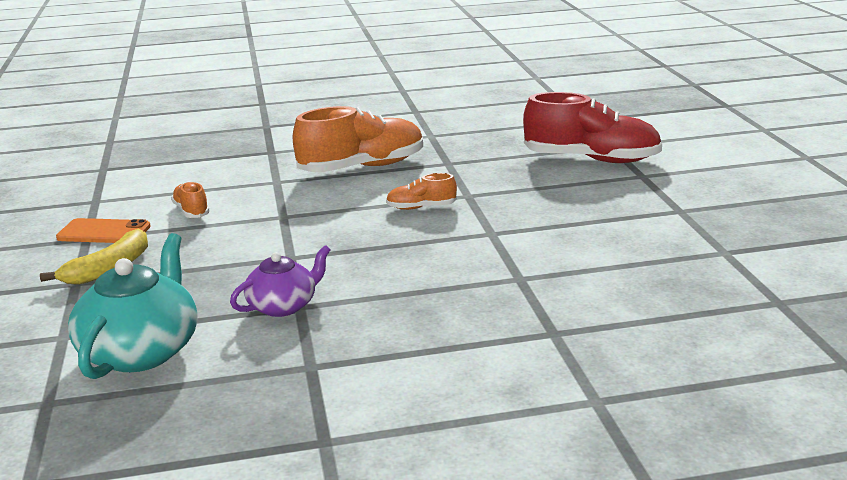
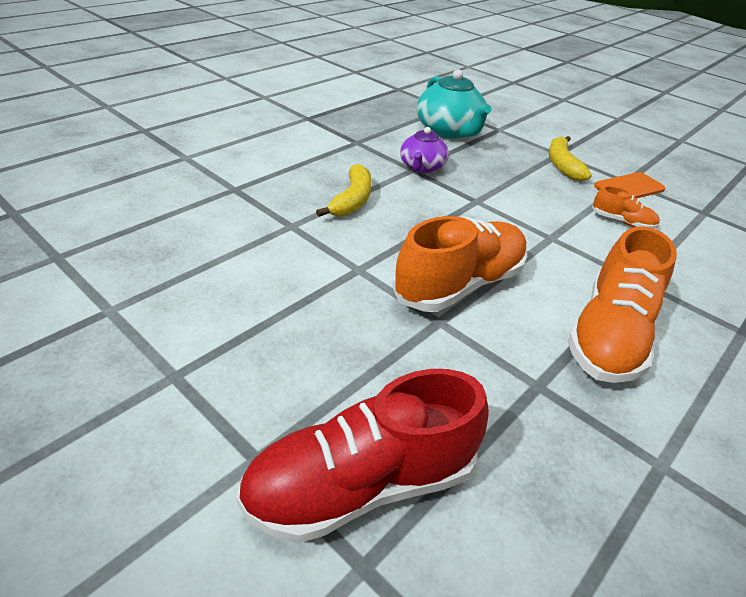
camera: 140 degrees right, 15 degrees up
(421, 207) = (459, 285): orange shoe -> orange shoe, size x2.13
(425, 288) = (352, 200): none -> yellow banana

